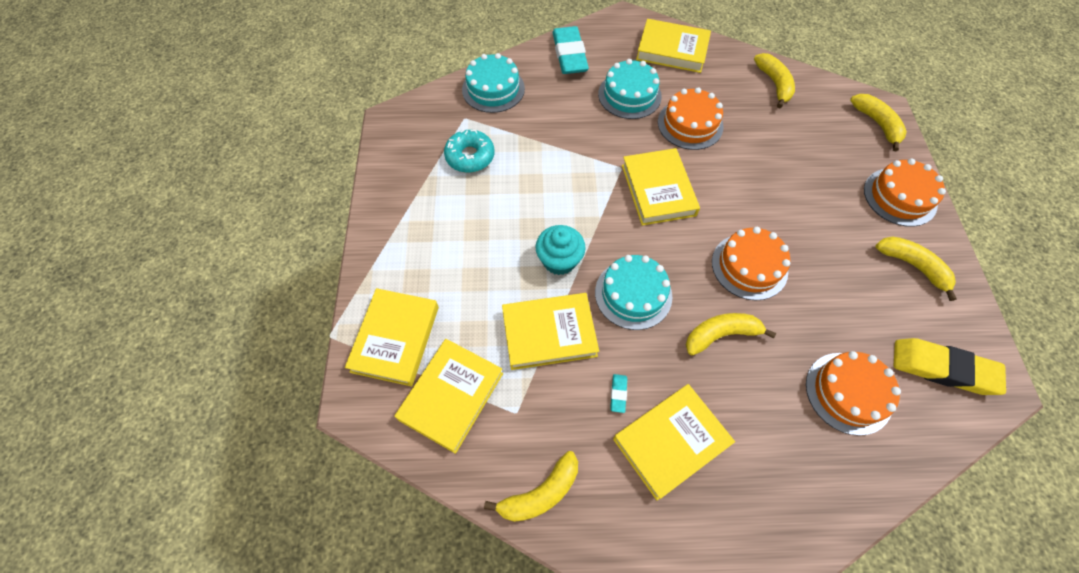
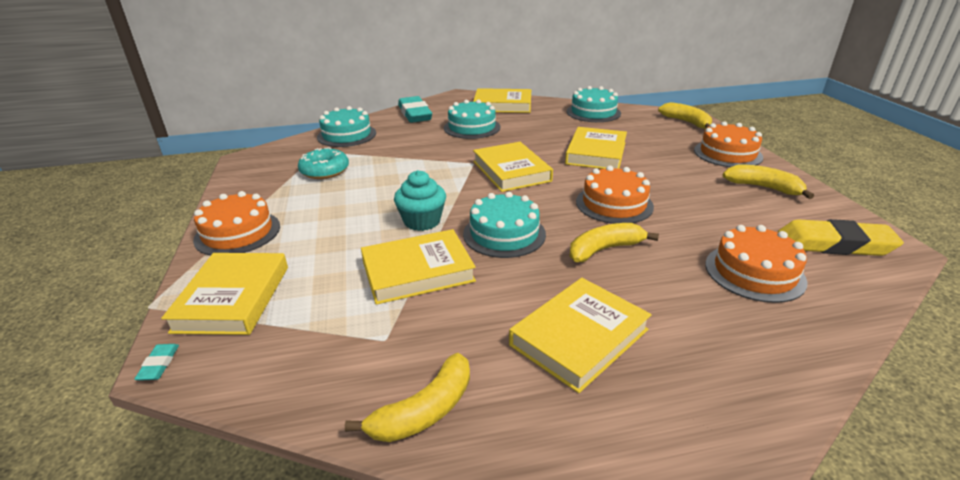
camera: 10 degrees left, 30 degrees down
(451, 396) = (301, 336): yellow book -> yellow book (596, 153)
(618, 394) = (506, 307): turquoise eraser -> turquoise eraser (159, 364)
(690, 124) = (529, 136): orange cake -> orange cake (237, 233)
(774, 84) = (593, 112): yellow banana -> turquoise cake

